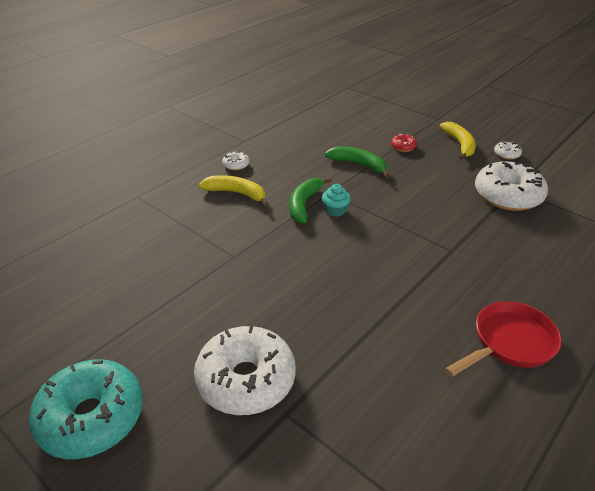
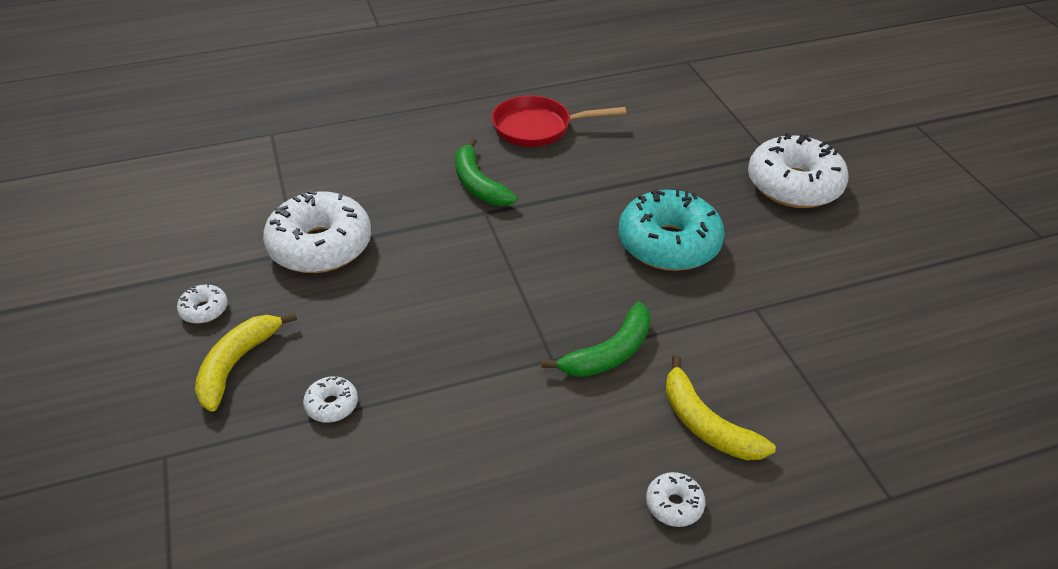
camera: 150 degrees left, 5 degrees up
(91, 417) = (944, 208): turquoise donut -> turquoise donut (668, 244)
(335, 210) = (572, 322): turquoise cupcake -> none
(358, 164) = (452, 398): green banana -> green banana (478, 184)
(403, 147) = (332, 405): red donut -> white donut

